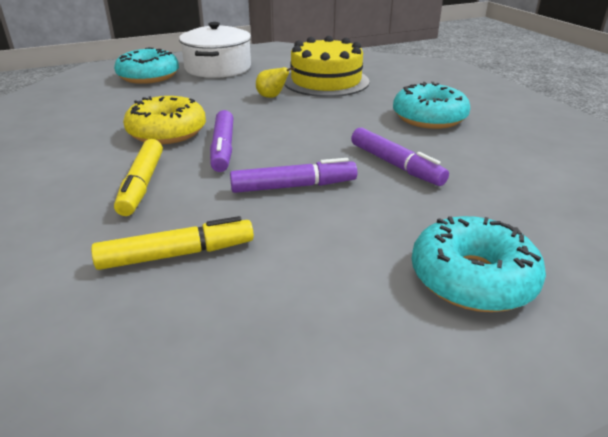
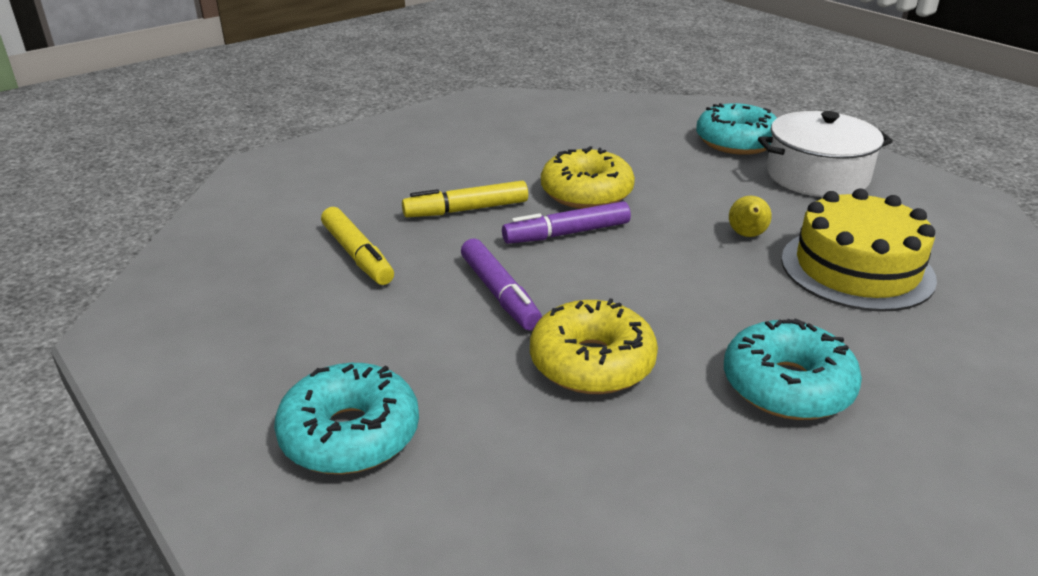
camera: 75 degrees right, 0 degrees up
(395, 165) = (592, 363): purple marker -> yellow donut

